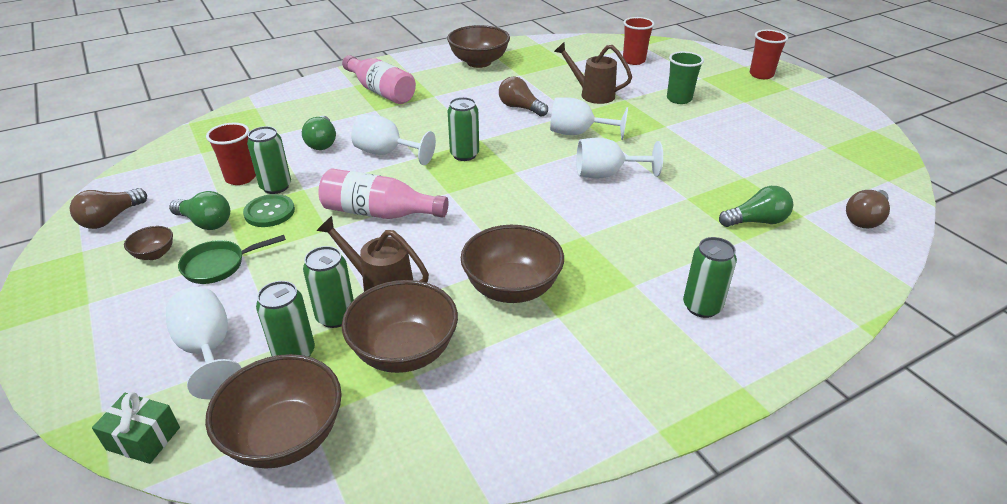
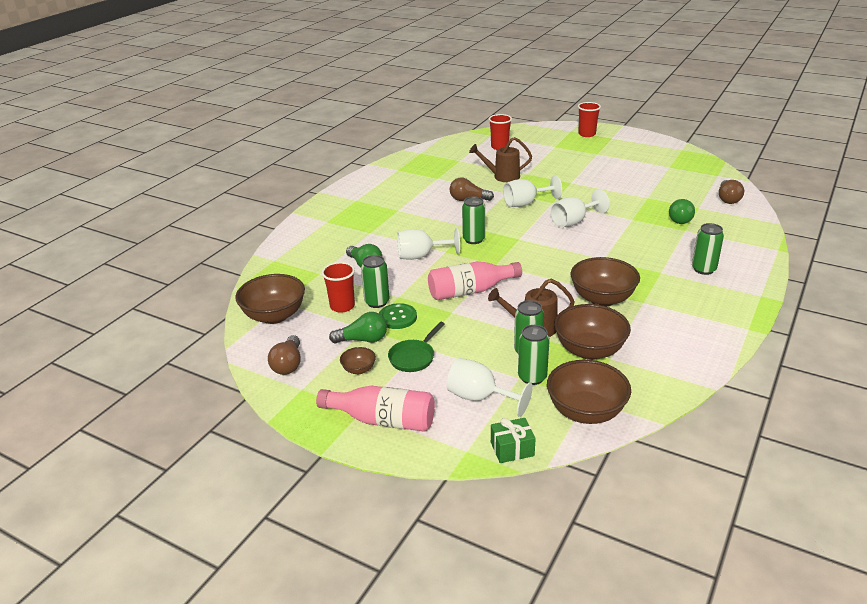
camera: 30 degrees left, 5 degrees down
(381, 91) = (354, 219): pink bottle -> pink bottle (382, 420)
(479, 62) = (396, 178): brown bowl -> brown bowl (274, 316)
(679, 99) = (558, 163): green cup -> none
(756, 221) = (680, 218): green light bulb -> green light bulb turned 150 degrees clockwise

